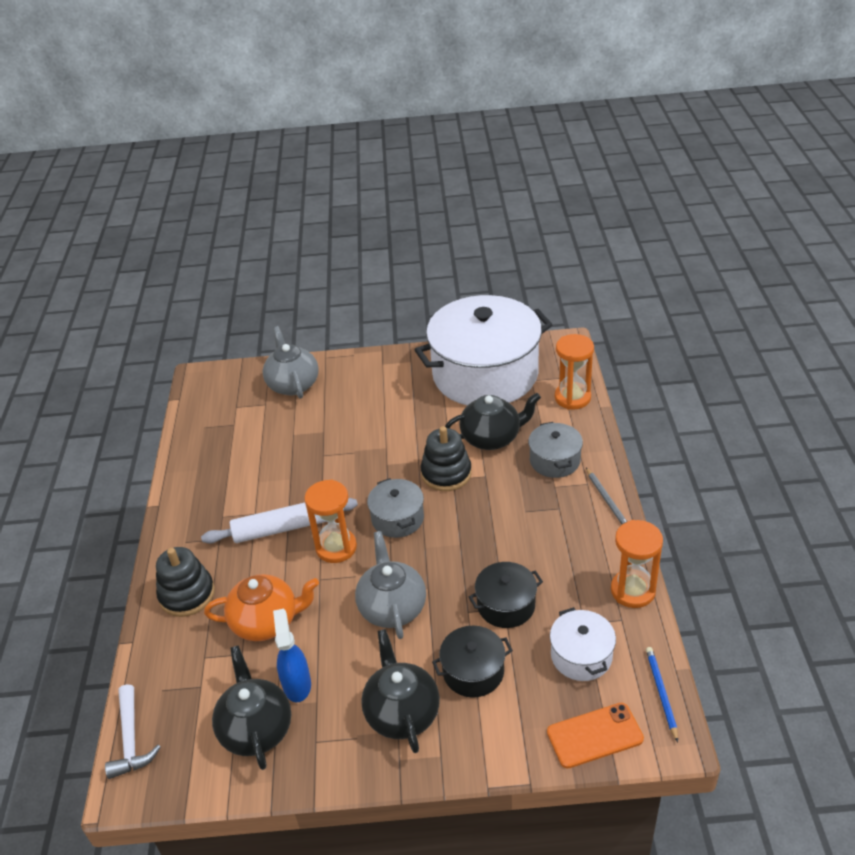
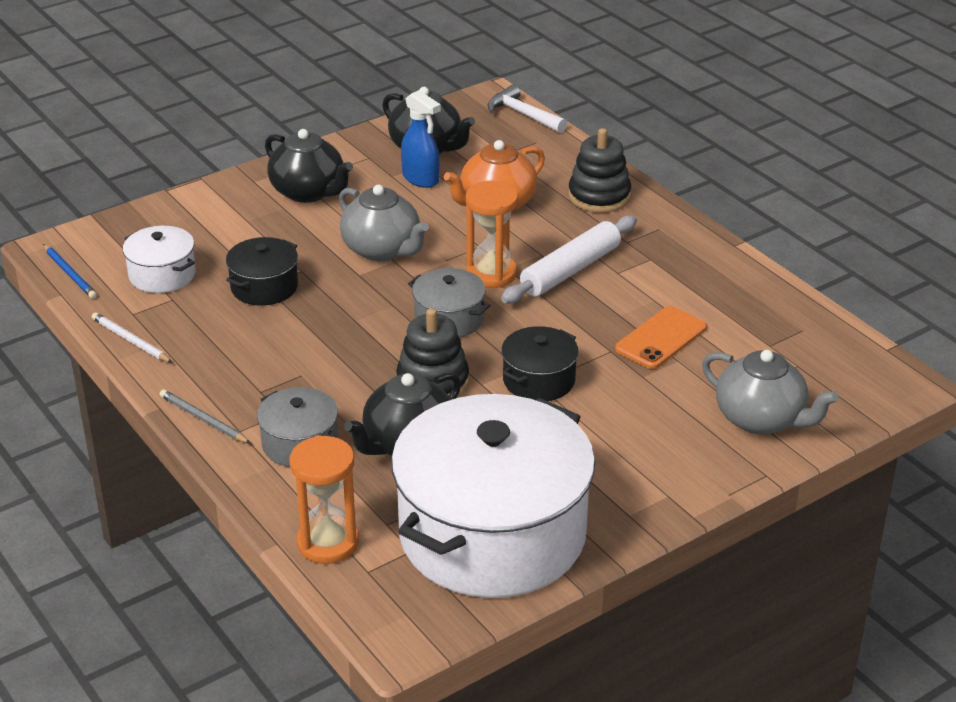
camera: 145 degrees right, 5 degrees down
(473, 671) = (263, 233): black pot -> black pot (539, 380)
(594, 735) = (123, 230): orange phone -> orange phone (661, 338)
(632, 590) = (130, 340): orange hourglass -> white pencil

